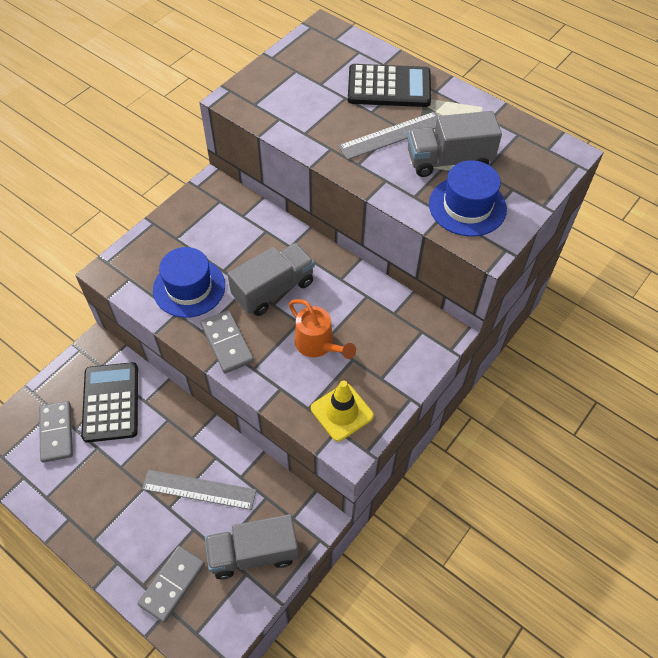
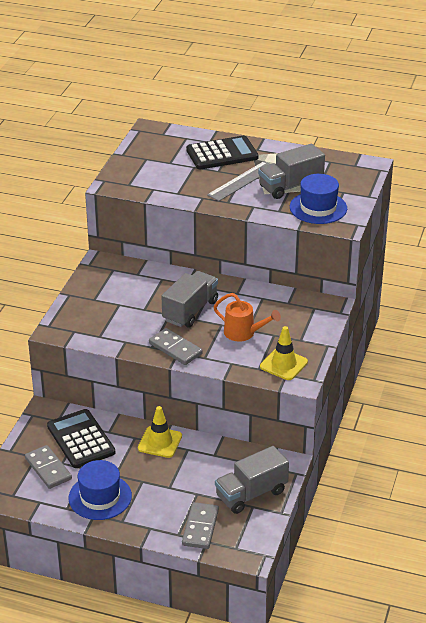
camera: 20 degrees left, 20 degrees down
(189, 287) = (124, 325): blue hat -> blue hat (100, 497)
(191, 436) = (160, 442): none -> yellow traffic cone
(199, 489) = (186, 470): grey ruler -> none

